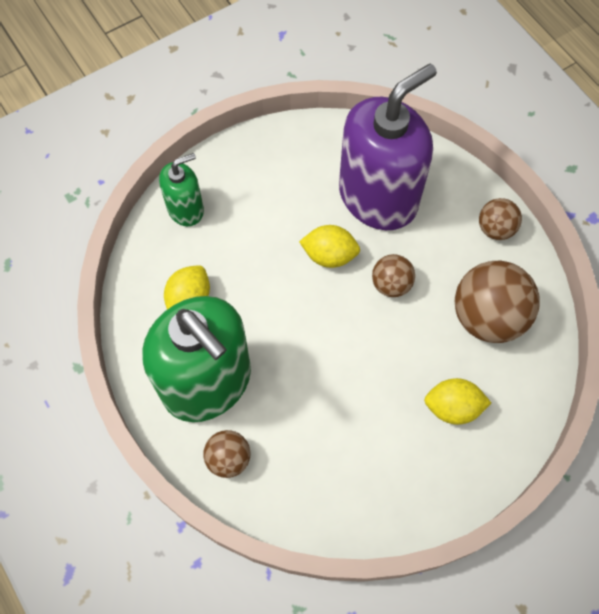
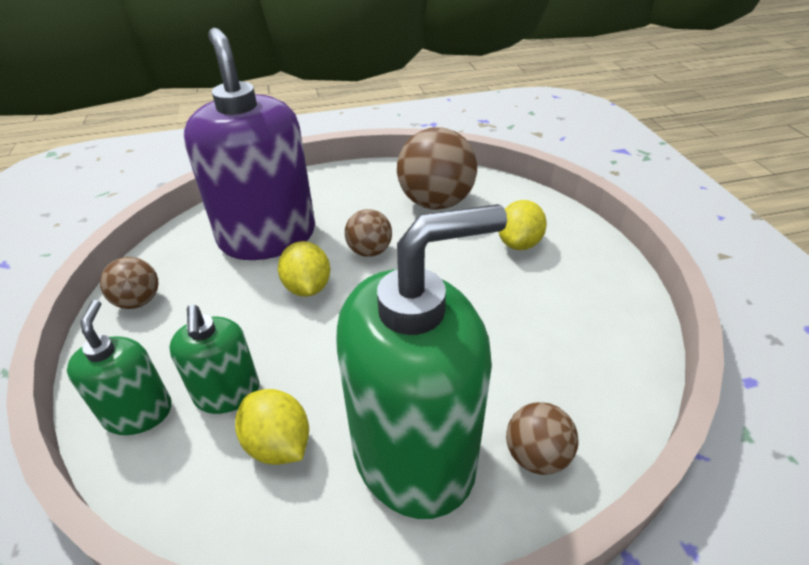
camera: 70 degrees left, 25 degrees down
(216, 251) = (227, 393): none -> green soap dispenser
(329, 255) = (307, 287): yellow lemon -> yellow lemon turned 45 degrees counterclockwise
(495, 229) = (353, 178): brown ball -> brown ball (138, 301)

